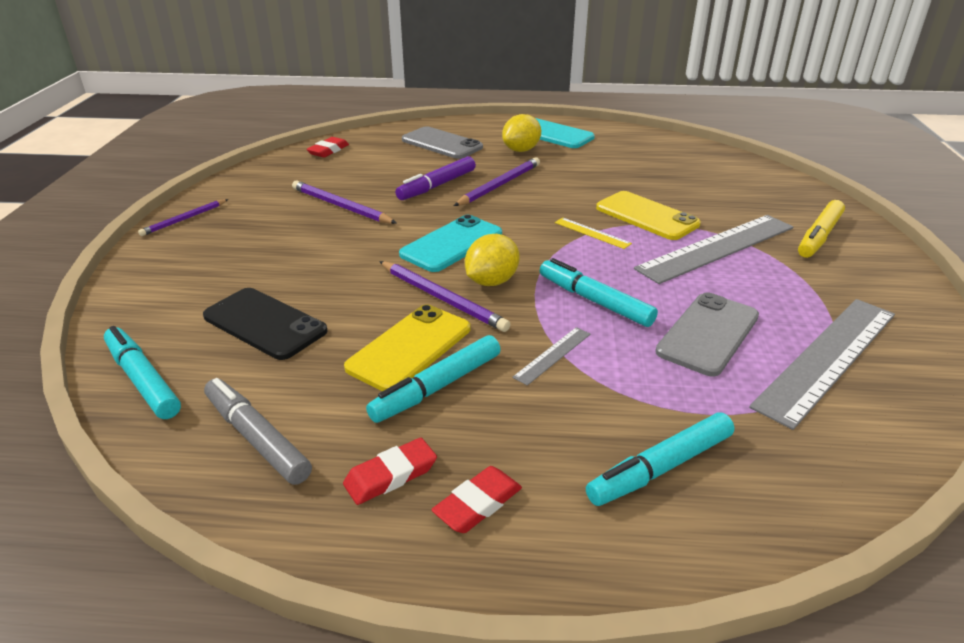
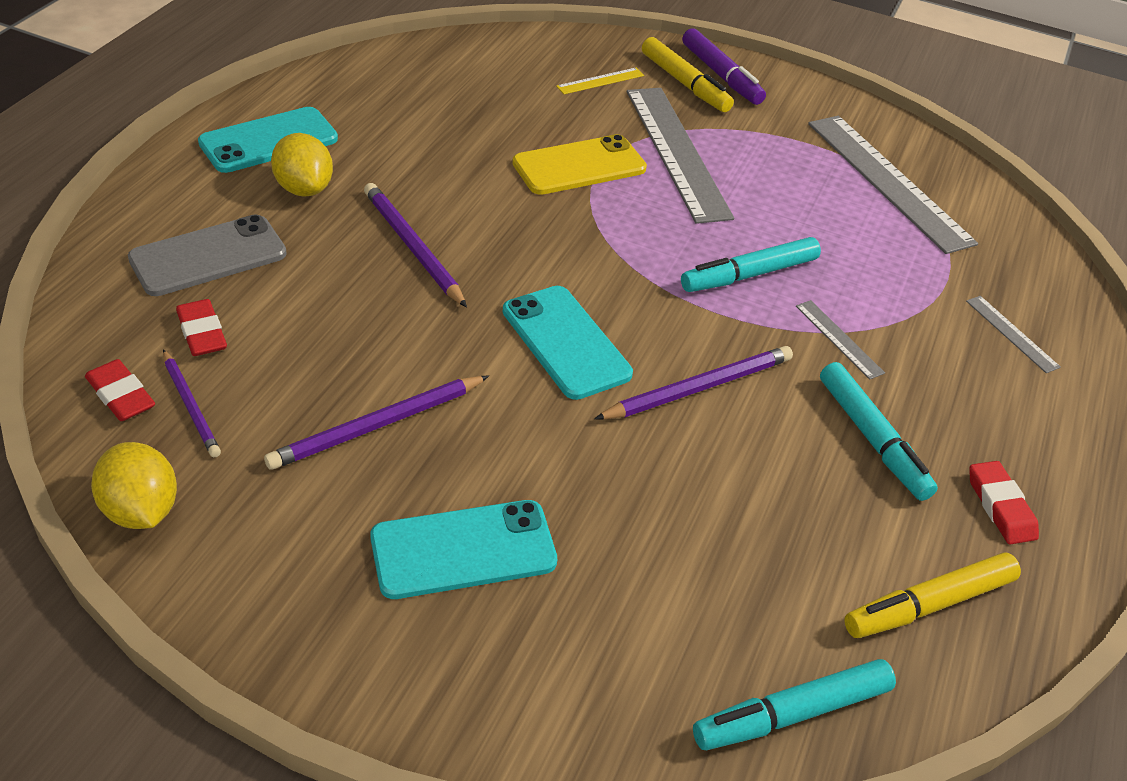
camera: 75 degrees left, 10 degrees up
(184, 219) = (300, 640): purple pencil -> purple pencil (191, 406)
(256, 246) = (463, 550): none -> turquoise phone
(257, 438) = (929, 605): grey marker -> yellow marker
(265, 324) = (697, 568): black phone -> none
(410, 348) = (794, 442): yellow phone -> none
(437, 186) = (372, 306): purple marker -> purple marker (721, 75)
(478, 504) = (1042, 457): red eraser -> red eraser (202, 332)
(491, 281) = (676, 336): yellow lemon -> yellow lemon (141, 510)
(592, 233) = (598, 220): yellow ruler -> yellow ruler (600, 81)
(661, 468) = (1011, 333): turquoise marker -> grey ruler
(708, 334) = (833, 228): grey phone -> none

